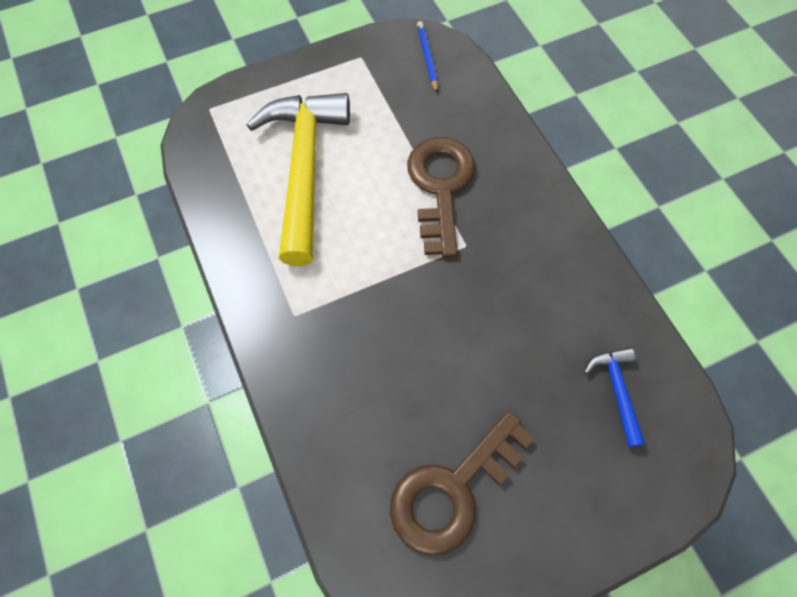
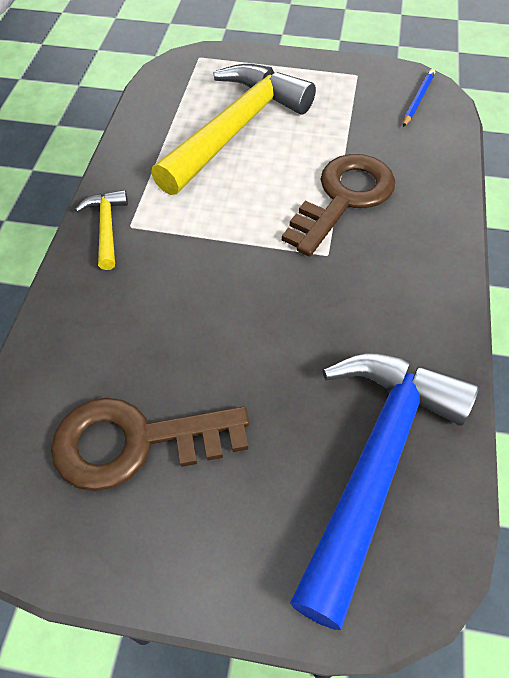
camera: 35 degrees right, 10 degrees down
(276, 329) = (106, 227): none -> yellow hammer
(616, 390) = (375, 462): blue hammer -> blue hammer, size x2.27

